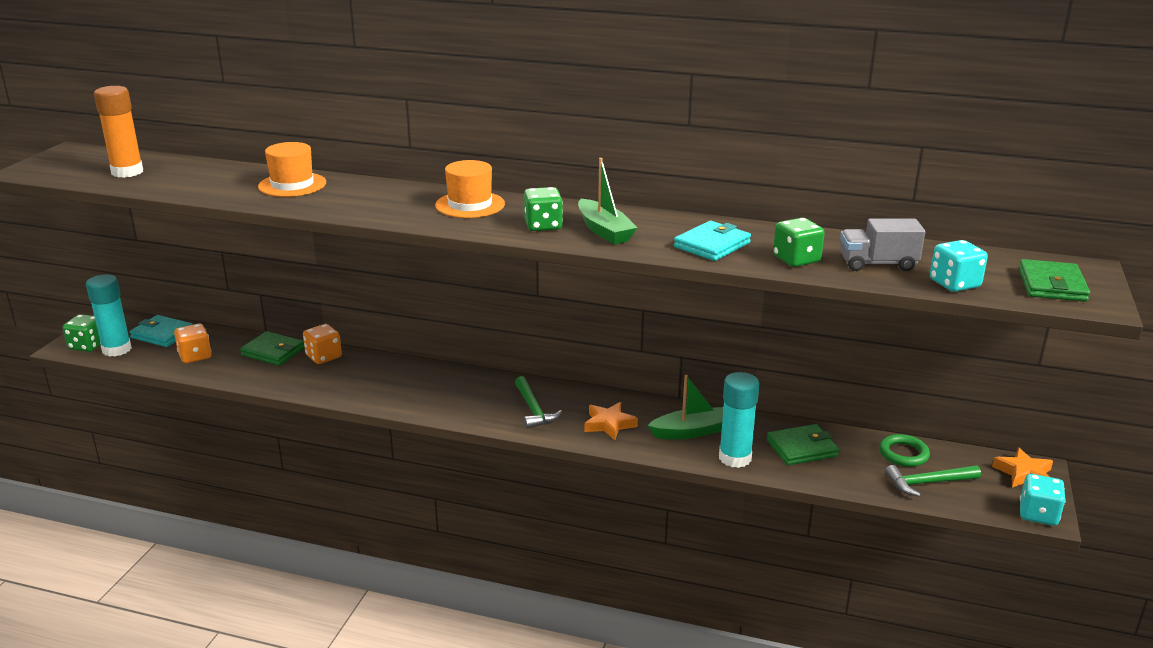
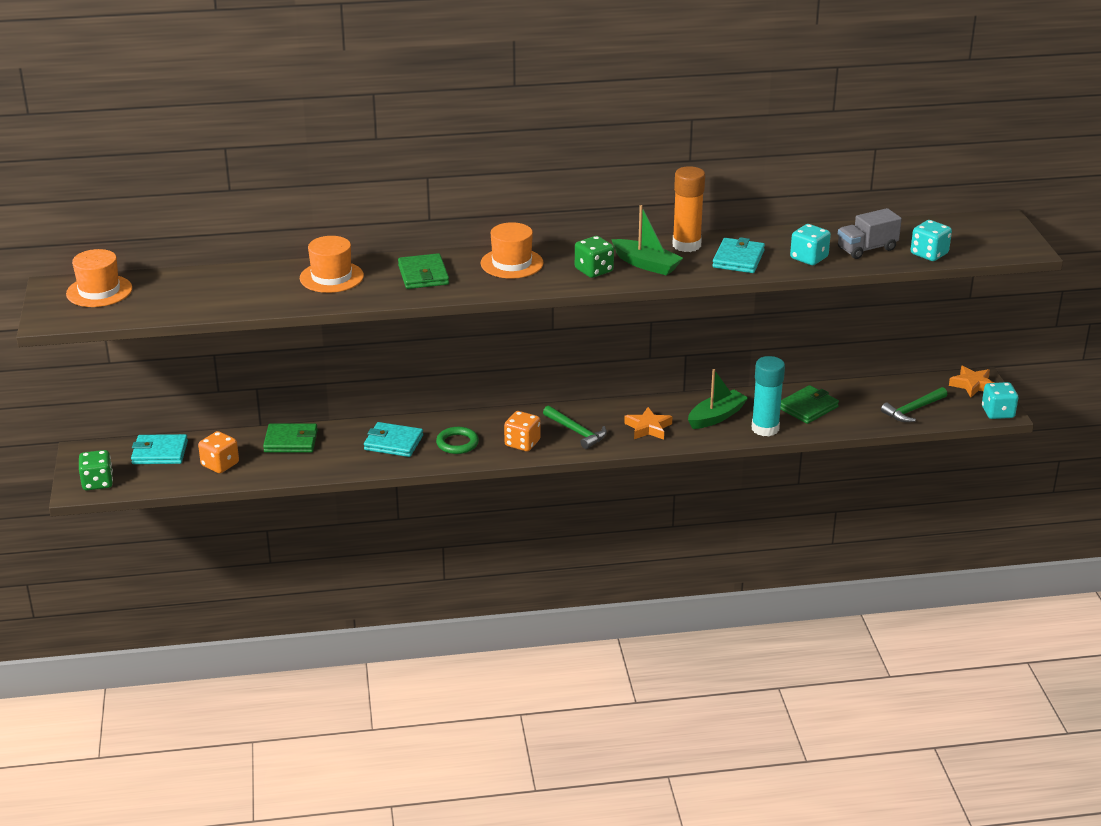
camera: 25 degrees left, 5 degrees up
(95, 159) = (99, 291): none -> orange hat
(117, 349) = (133, 478): turquoise glue stick -> none
(127, 172) = (155, 298): orange glue stick -> orange glue stick (686, 245)
(323, 356) = (344, 434): orange dice -> orange dice (522, 443)
(356, 375) = (393, 443): none -> turquoise wallet
(796, 259) = (809, 258): green dice -> turquoise dice
(903, 454) = (882, 392): green ring -> green ring (457, 443)
(1052, 285) = (990, 240): green wallet -> green wallet (423, 275)

